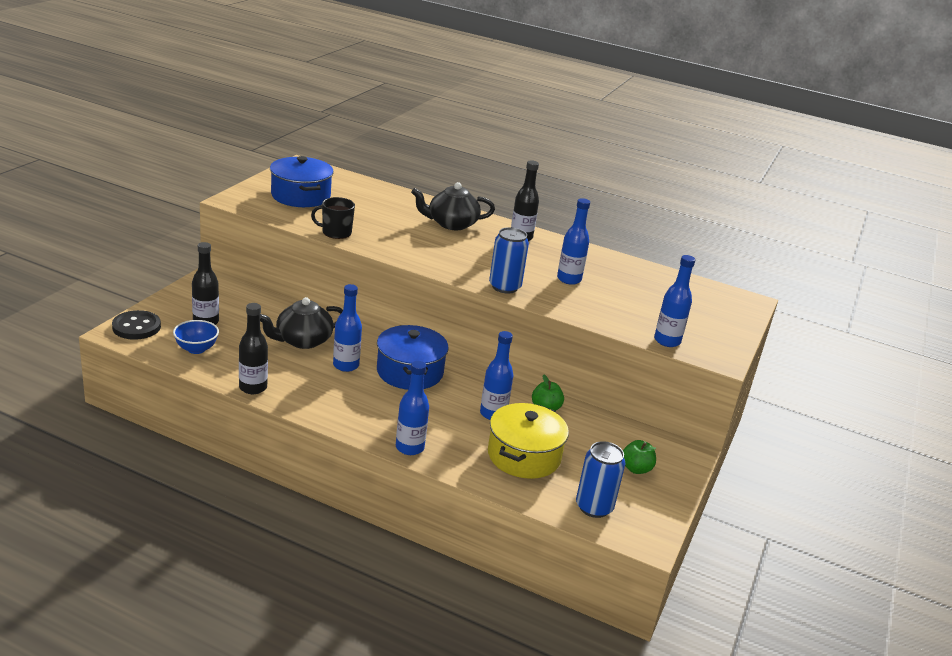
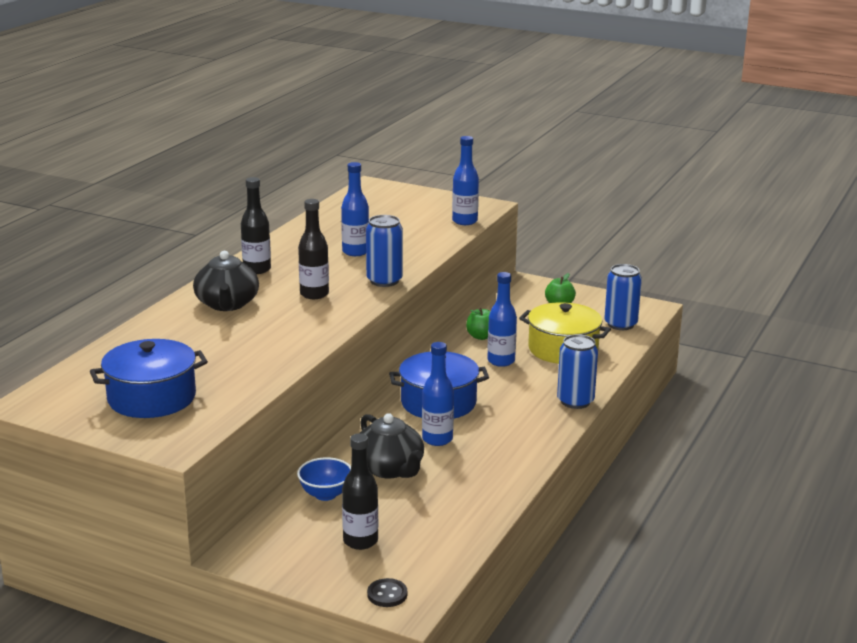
camera: 85 degrees left, 5 degrees down
(136, 327) = (387, 594): black button -> black button, size x0.60
(196, 349) = (430, 540): blue bowl -> blue bowl (325, 494)
(253, 387) = (503, 493): black bottle -> black bottle (314, 294)
(336, 232) = (270, 370): black mug -> none
(409, 447) = (575, 401): blue bottle -> blue can

